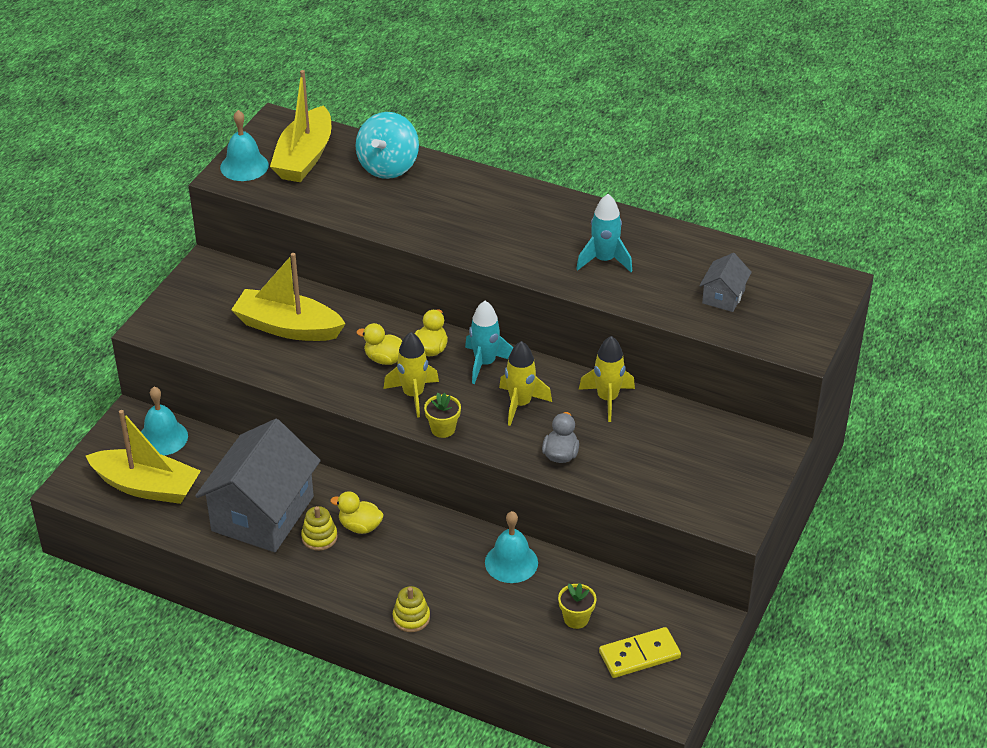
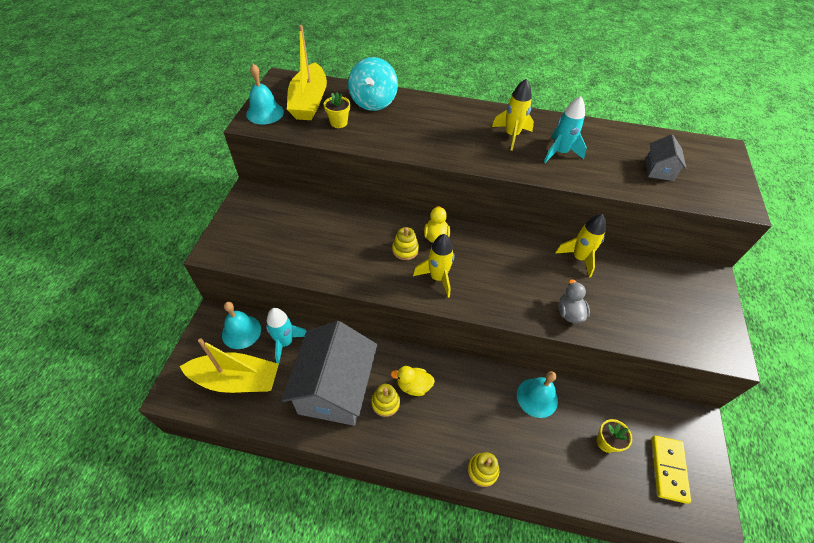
camera: 15 degrees left, 10 degrees up
(288, 327) = (324, 234): yellow boat -> none
(385, 359) = (405, 250): yellow duck -> yellow stacking toy
(443, 429) = (471, 305): yellow flower pot -> yellow flower pot (338, 122)
(485, 363) = (480, 242): turquoise rocket -> turquoise rocket (285, 342)
(520, 404) = (520, 273): yellow rocket -> yellow rocket (511, 135)
(639, 655) = (668, 469): yellow domino -> yellow domino turned 45 degrees counterclockwise

